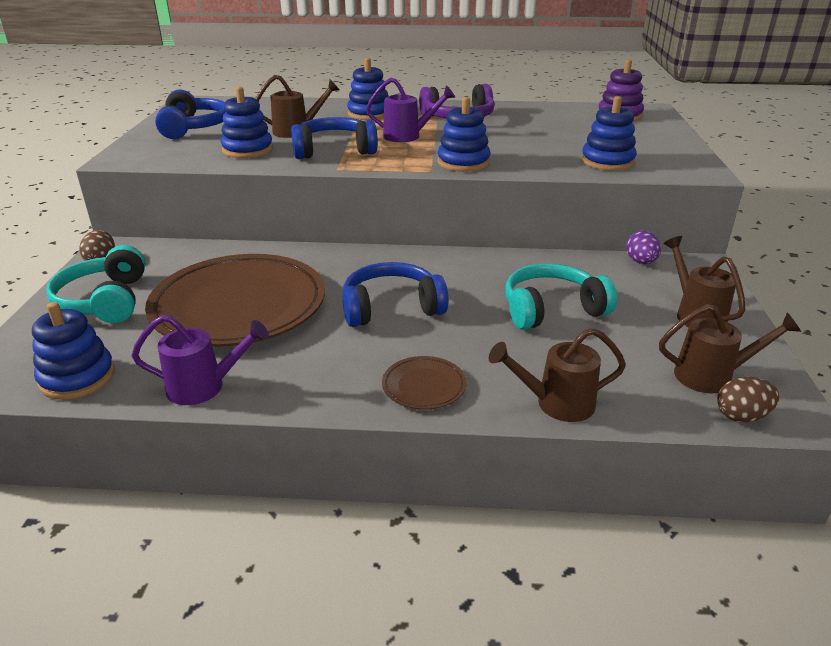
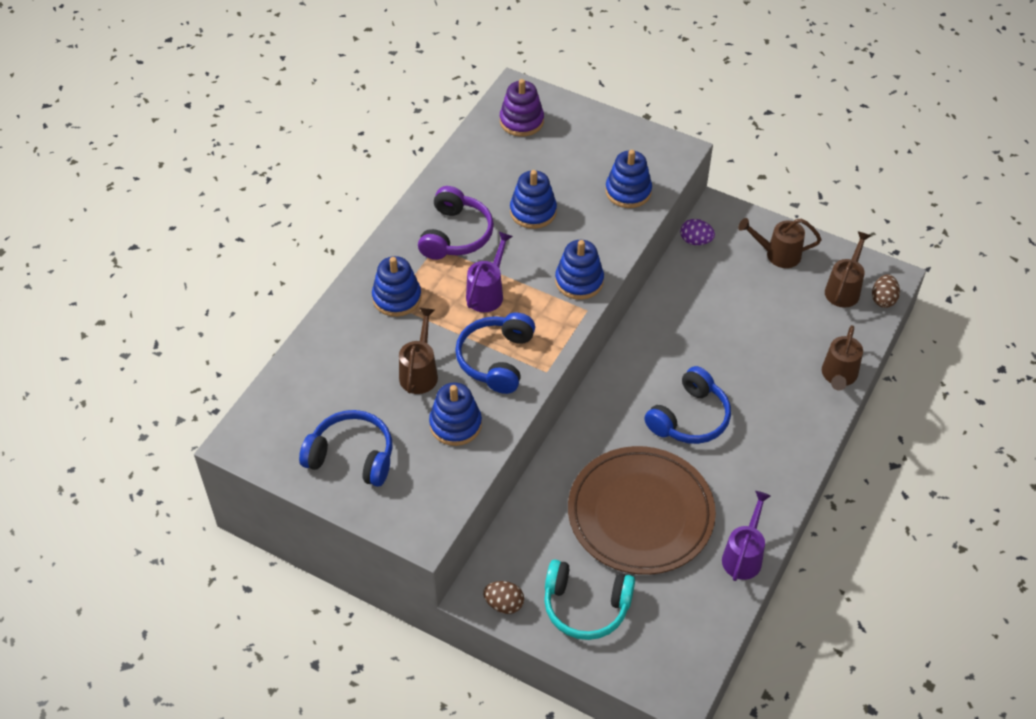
camera: 65 degrees left, 20 degrees up
(77, 377) = (699, 631): blue stacking toy -> blue stacking toy (533, 211)
(391, 308) = (689, 418): blue headphones -> blue headphones turned 150 degrees counterclockwise
(424, 386) = (794, 434): brown plate -> none
(552, 309) = (736, 326): turquoise headphones -> none

